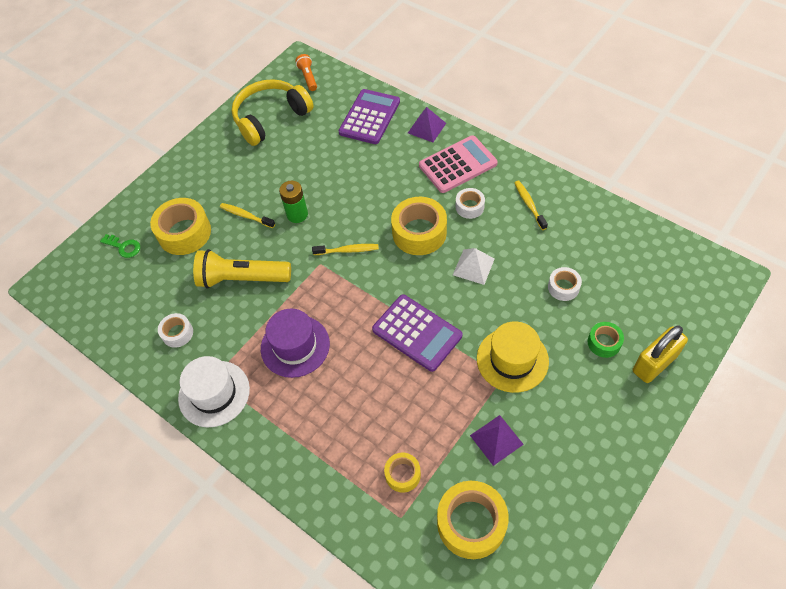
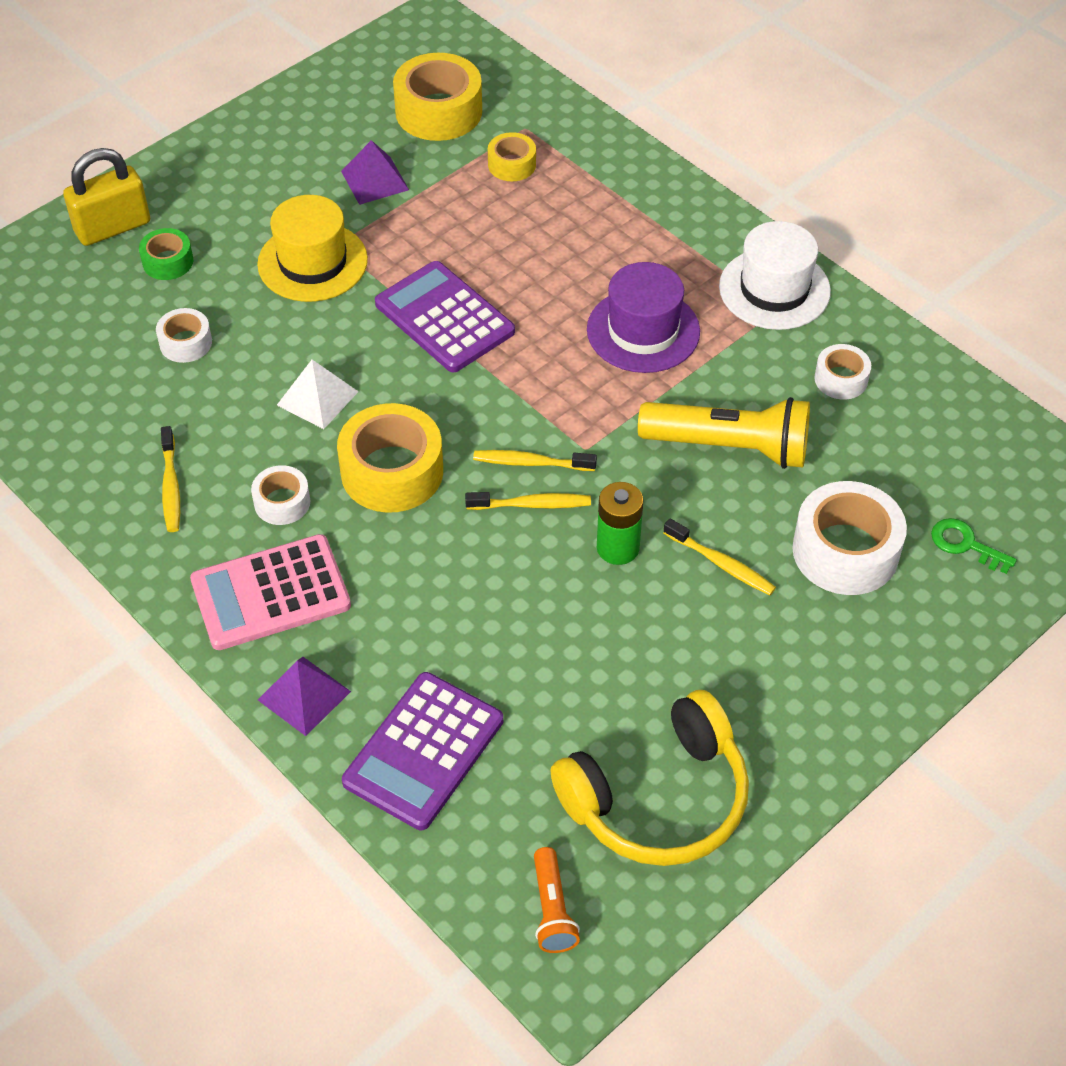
camera: 175 degrees left, 5 degrees down
(184, 233) = (845, 551): yellow tape -> white tape
(343, 228) = (532, 504): none -> yellow toothbrush

